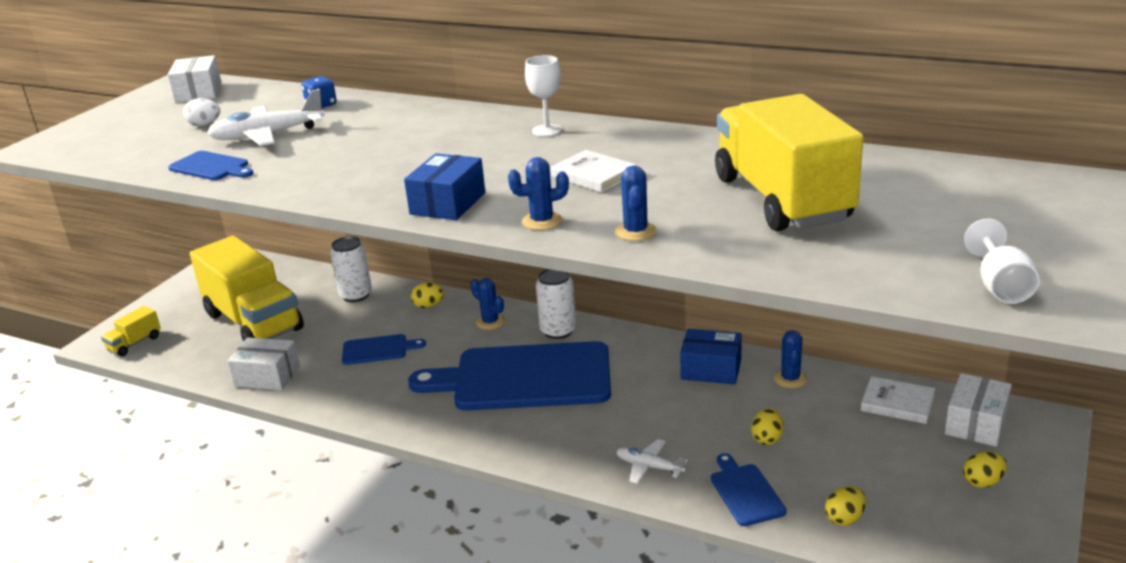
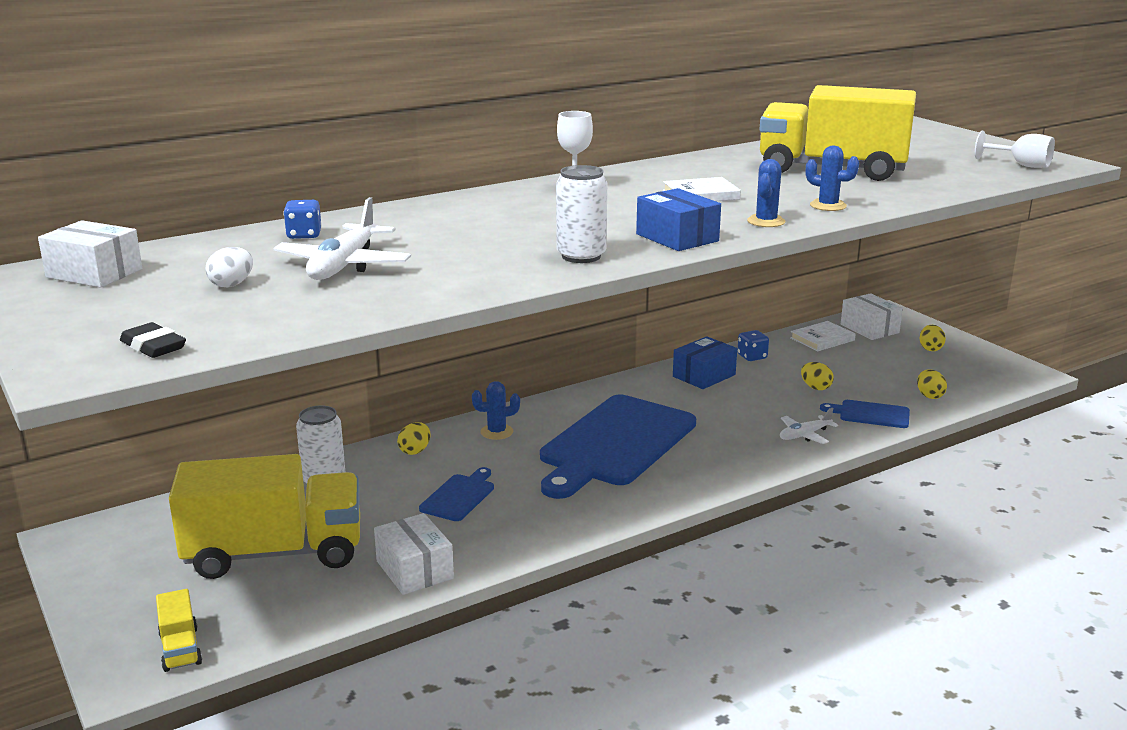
camera: 60 degrees left, 5 degrees down
(86, 147) = (153, 346): none -> black eraser
(211, 167) = (387, 298): blue cutting board -> none
(267, 376) = (414, 569): white box -> white box turned 75 degrees counterclockwise
(558, 331) = (560, 409): white can -> white can (581, 256)
(790, 379) = (752, 357): blue cactus -> blue dice

